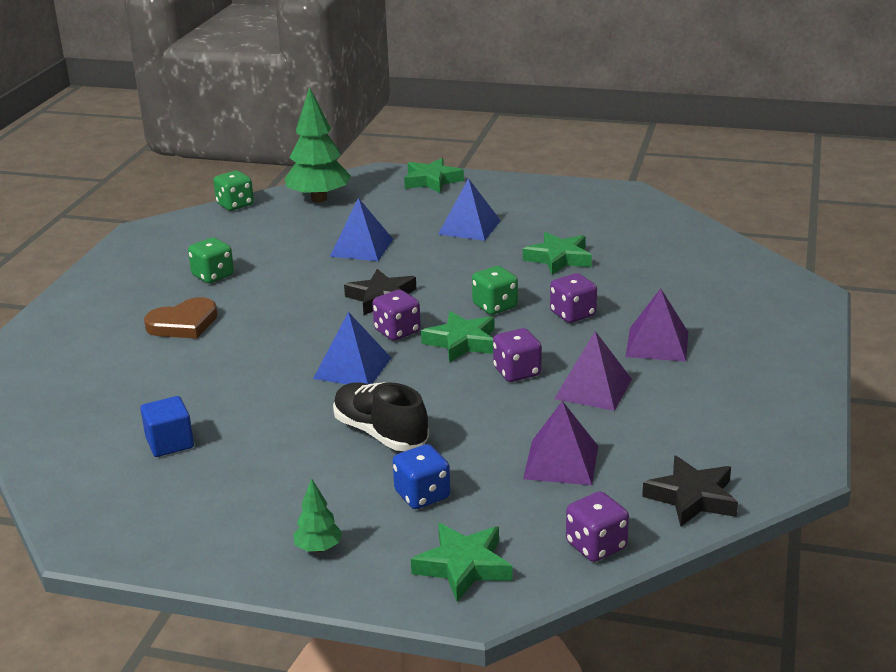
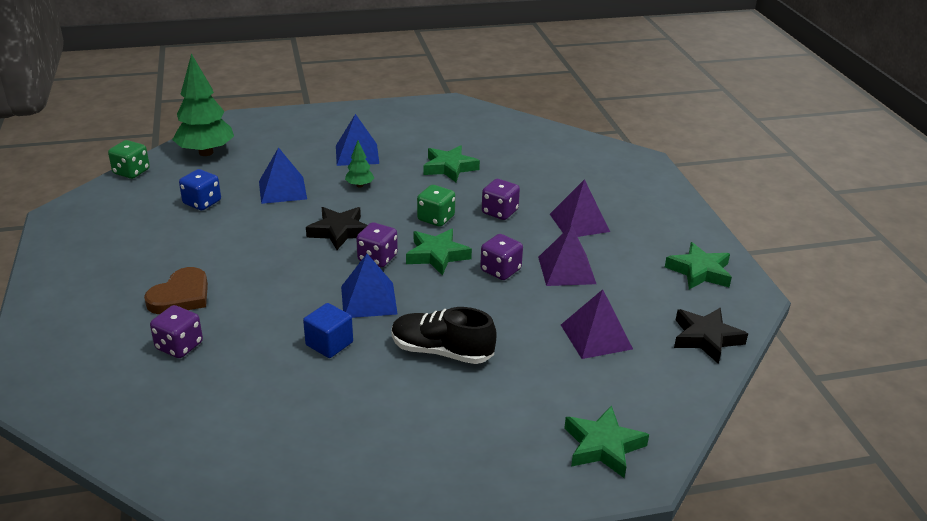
camera: 30 degrees left, 5 degrees up
(170, 443) = (268, 413): blue cube -> blue cube (329, 344)
(213, 276) = (169, 244): green dice -> none
(318, 548) = (481, 469): green tree -> green tree (359, 185)
(422, 495) = (520, 396): blue dice -> blue dice (202, 203)
(432, 181) = (291, 119): green star -> green star (699, 271)
(596, 546) = (678, 397): purple dice -> purple dice (179, 346)

